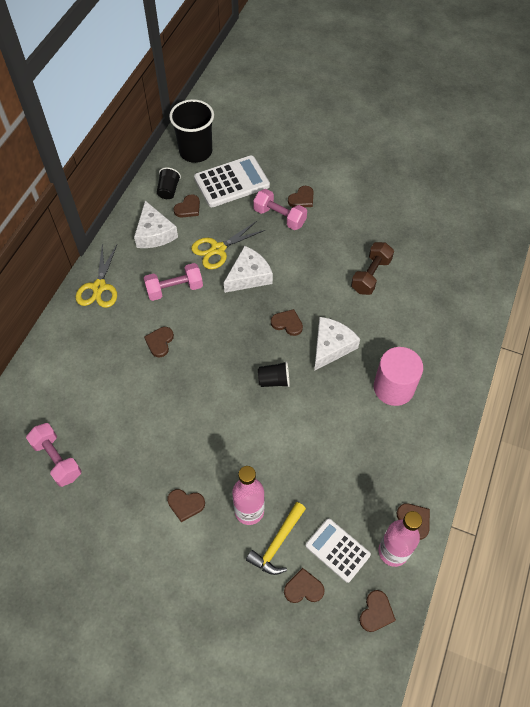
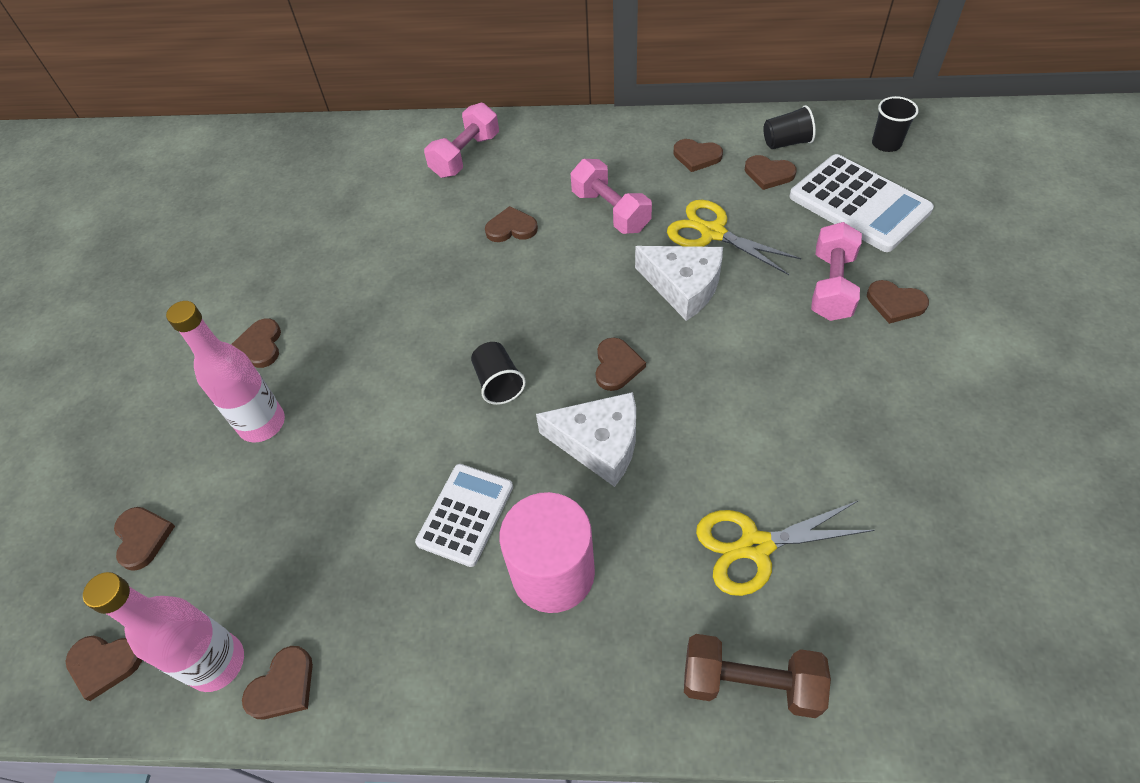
camera: 75 degrees right, 5 degrees down
(57, 459) = (301, 198): pink dumbbell -> pink dumbbell (465, 155)
(99, 287) = (572, 139): yellow scissors -> yellow scissors (755, 547)
(154, 233) = (696, 156): white cheese -> brown heart
(196, 152) = (886, 144): black cup -> black cup, size x0.50
(277, 543) = (213, 478): yellow hammer -> none
(337, 550) = (211, 569): white calculator -> white calculator (465, 514)
(371, 275) = (790, 461): brown dumbbell -> brown dumbbell (750, 683)

